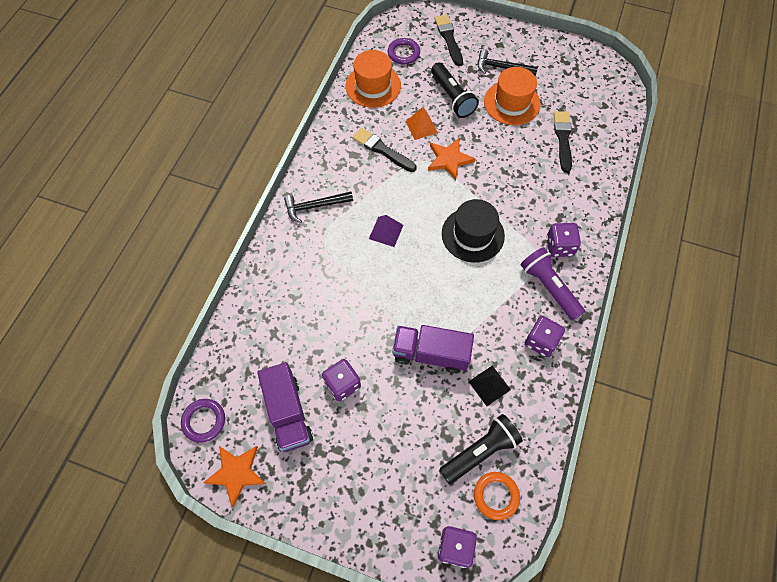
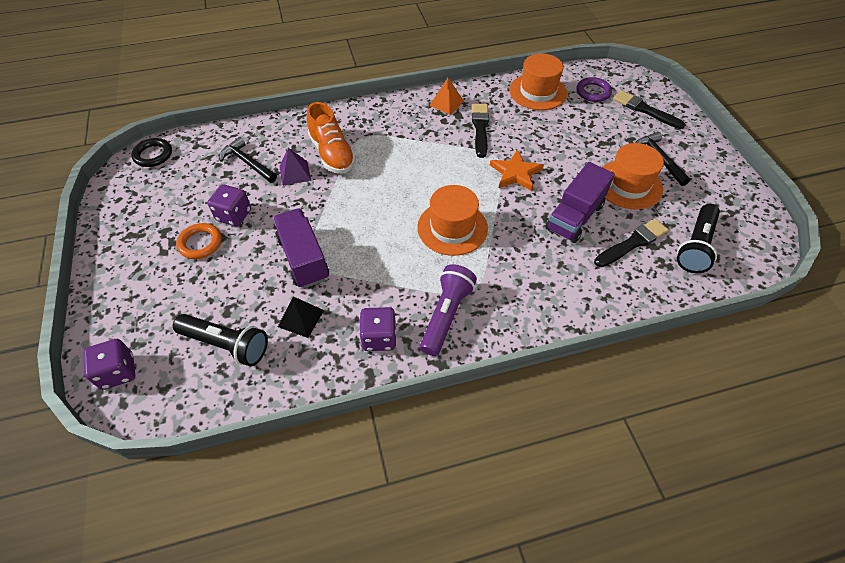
camera: 55 degrees right, 10 degrees down
(204, 421) = (153, 155): purple ring -> black ring
(236, 473) = (119, 193): orange star -> none
(288, 413) = (187, 196): purple truck -> purple truck (574, 217)
(314, 206) = (386, 118): black hammer -> black hammer (248, 163)
(326, 271) = (332, 154): none -> orange shoe
(386, 231) = (401, 170): purple pyramid -> purple pyramid (295, 173)
(421, 127) = (530, 139): orange pyramid -> orange pyramid (446, 103)
(448, 38) = (645, 110): black brush -> black brush turned 90 degrees counterclockwise
(452, 97) = (584, 143): black flashlight -> black flashlight (695, 246)
(472, 234) = (452, 228): black hat -> orange hat
(496, 496) = (186, 380): orange ring -> orange ring (200, 243)
(559, 246) = (502, 301): purple dice -> none

